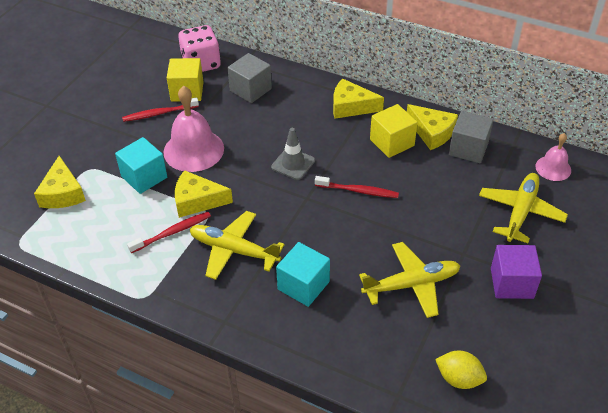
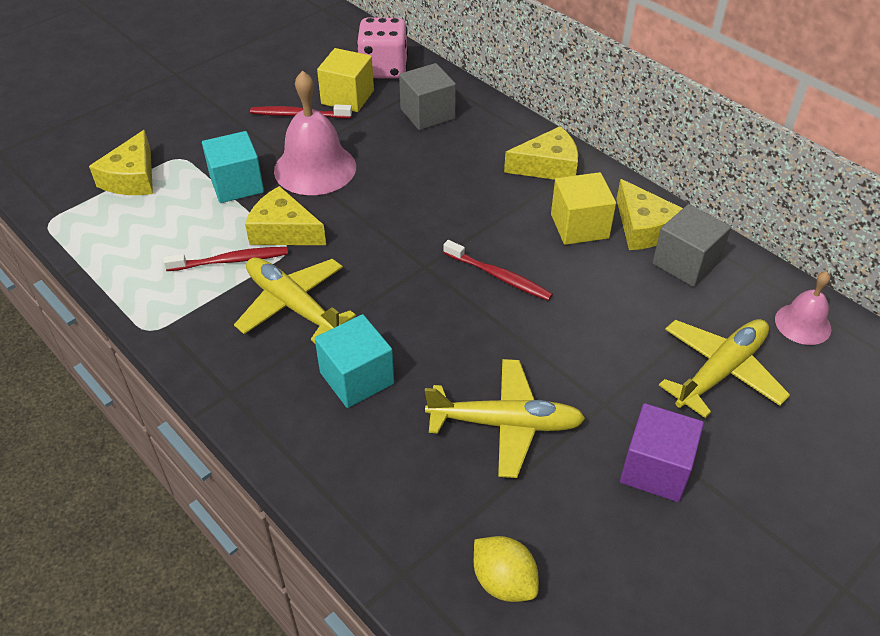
camera: 20 degrees right, 0 degrees up
(293, 164) = (430, 218): grey traffic cone -> none
(351, 106) = (548, 166): yellow cheese -> yellow cheese turned 135 degrees clockwise

